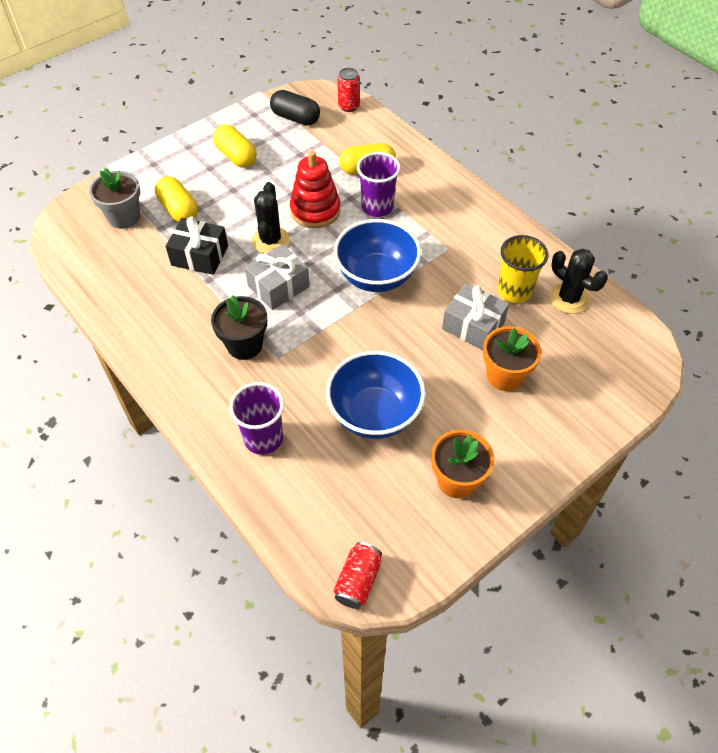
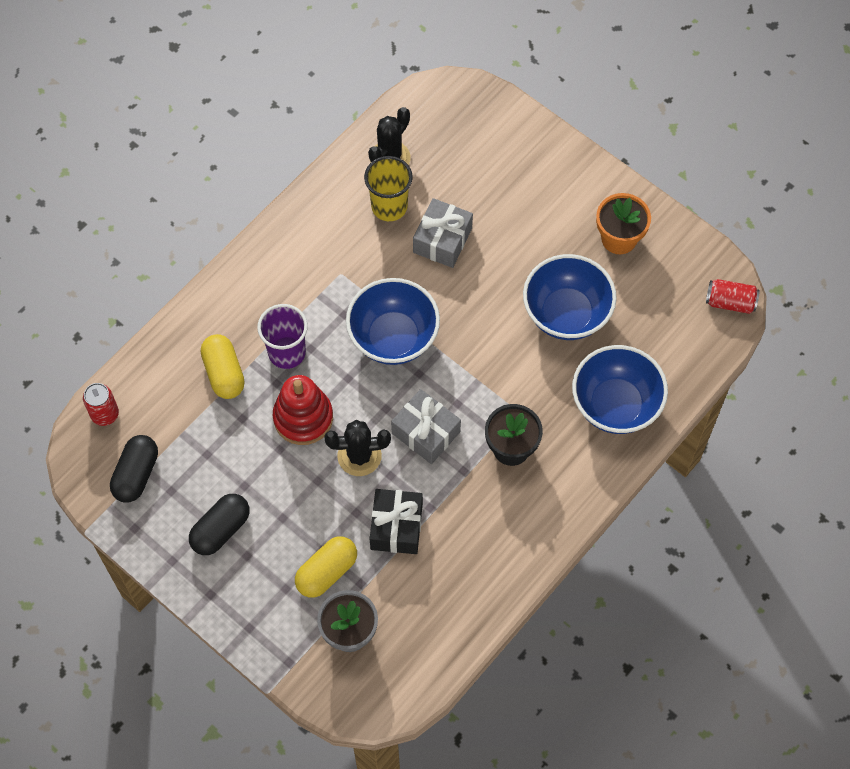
camera: 100 degrees left, 10 degrees up
(236, 156) = (221, 529): yellow capsule -> black capsule
(263, 438) = (615, 405): purple cup -> blue bowl
(504, 375) = (498, 209): orange flower pot -> none

